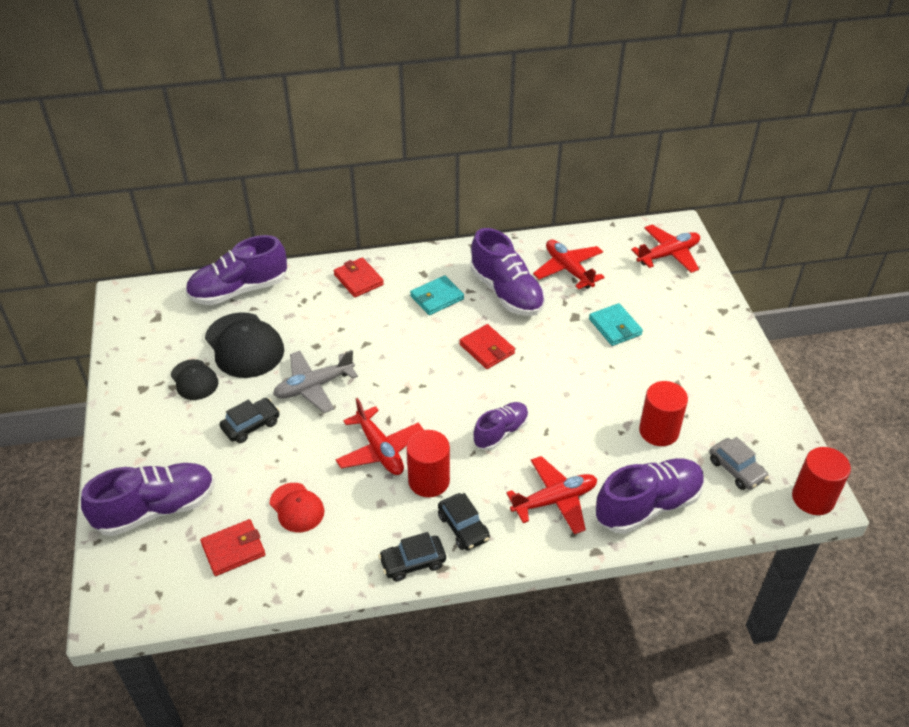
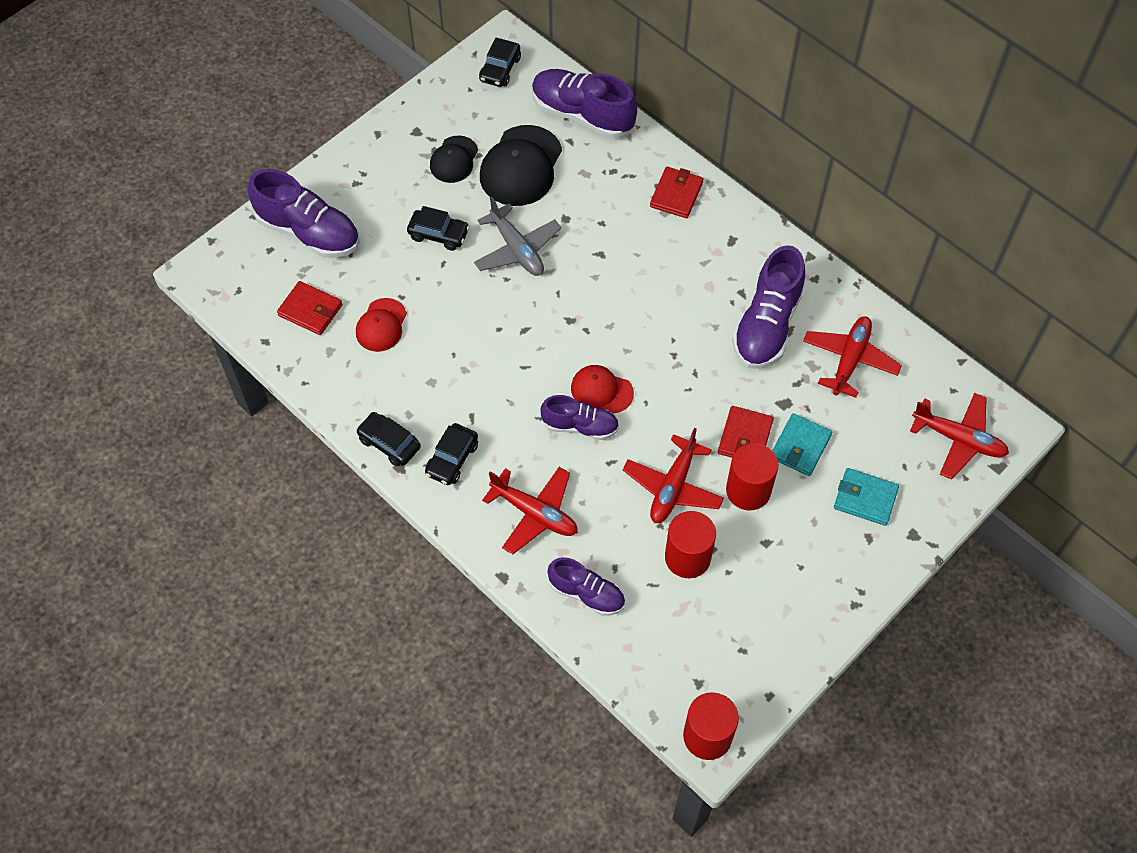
camera: 55 degrees right, 15 degrees up
(146, 311) = (500, 69): none -> black car
(314, 386) = (517, 249): grey plane -> grey plane turned 150 degrees counterclockwise
(380, 450) = (486, 345): red plane -> red plane (673, 487)
(429, 481) = (481, 403): red cylinder -> red cylinder (748, 490)
(437, 298) = (708, 272): turquoise wallet -> turquoise wallet (865, 498)
(481, 404) = (601, 390): none -> red cap
(487, 349) = (675, 354): red wallet -> red wallet (745, 437)
(648, 506) = (586, 593): purple shoe -> purple shoe, size x0.60
(736, 470) = (691, 650): grey car -> none

